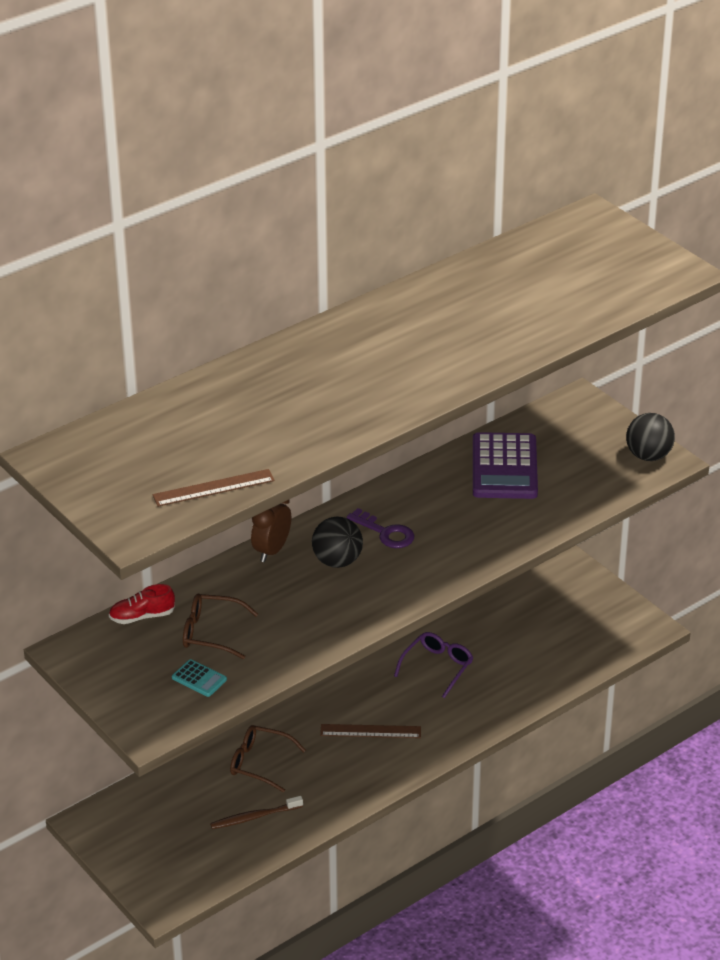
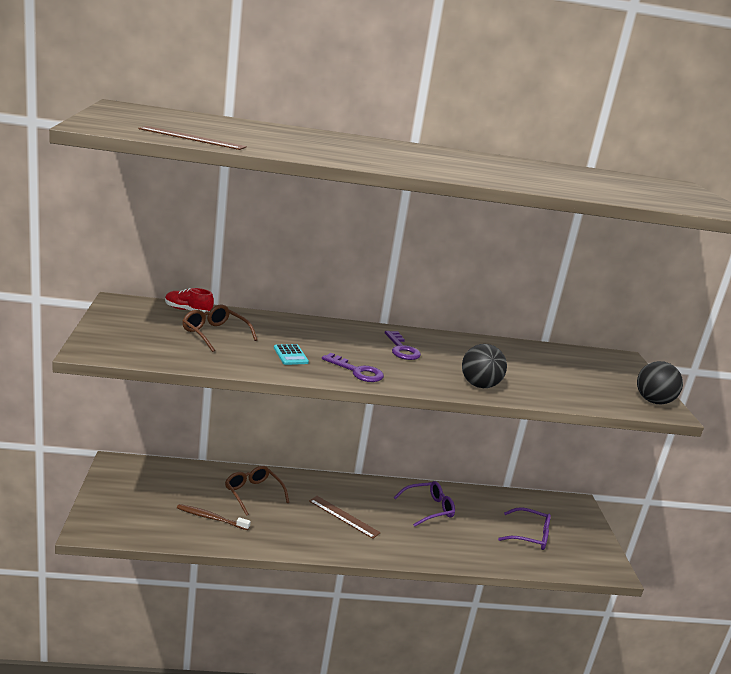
camera: 30 degrees right, 15 degrees down
(199, 679) = (169, 346): turquoise calculator -> turquoise calculator (290, 355)
(272, 550) = (314, 324): brown clock -> none
(337, 561) = (349, 345): black ball -> black ball (479, 385)
(384, 594) = (357, 371): none -> purple key
(504, 467) = (529, 360): purple calculator -> none
(553, 637) = (529, 535): none -> purple glasses

